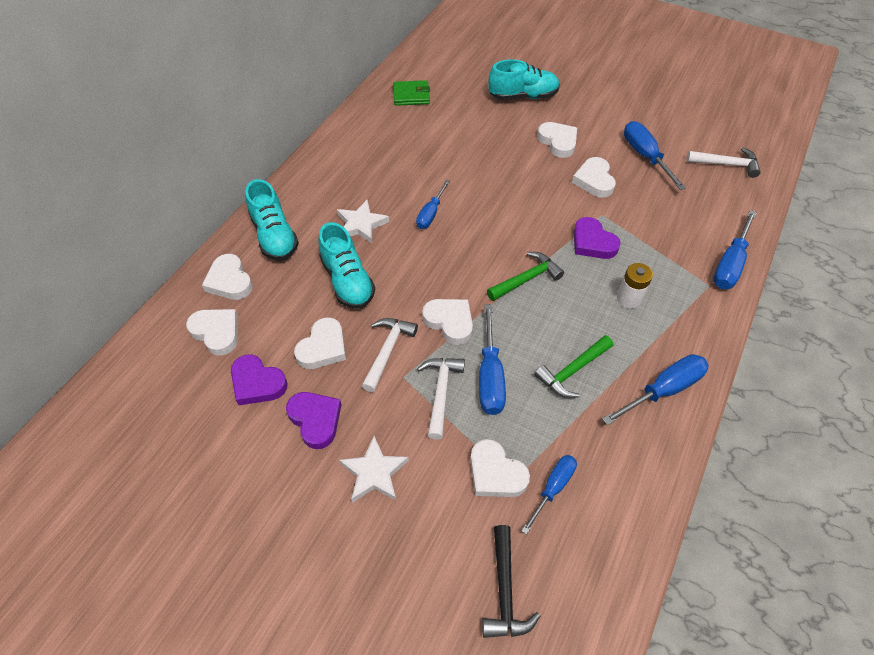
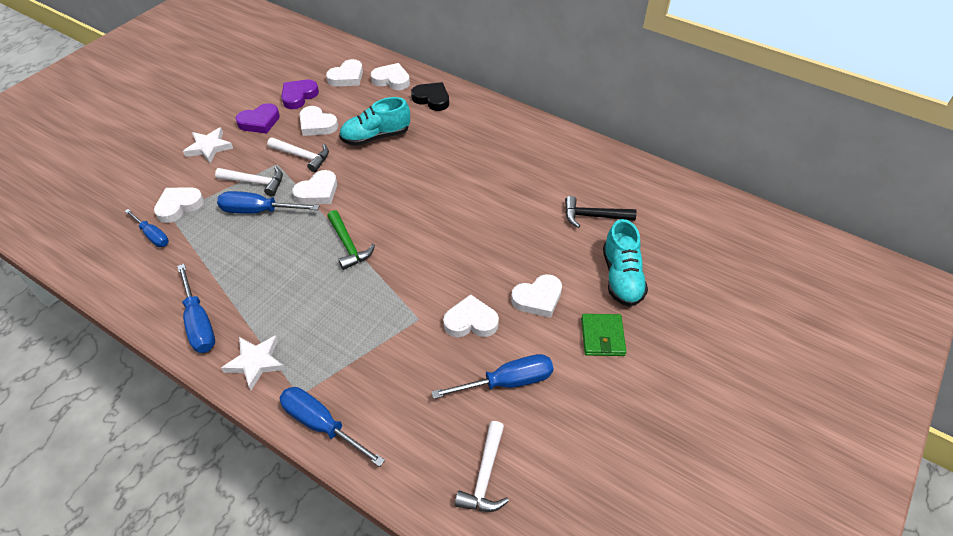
camera: 95 degrees right, 5 degrees down
(229, 281) = (391, 80): white heart -> white heart turned 45 degrees clockwise
(274, 236) = (432, 99): turquoise shoe -> black heart
(361, 224) = (436, 145): white star -> white star (256, 362)
(411, 95) = (617, 183): green wallet -> green wallet (602, 337)
(431, 213) = (442, 188): blue screwdriver -> none
(504, 591) = (100, 202): black hammer -> black hammer (593, 216)
(572, 371) = (243, 262): green hammer -> none
(592, 242) = (381, 303): purple heart -> none
(628, 299) = (303, 318): white battery -> none

